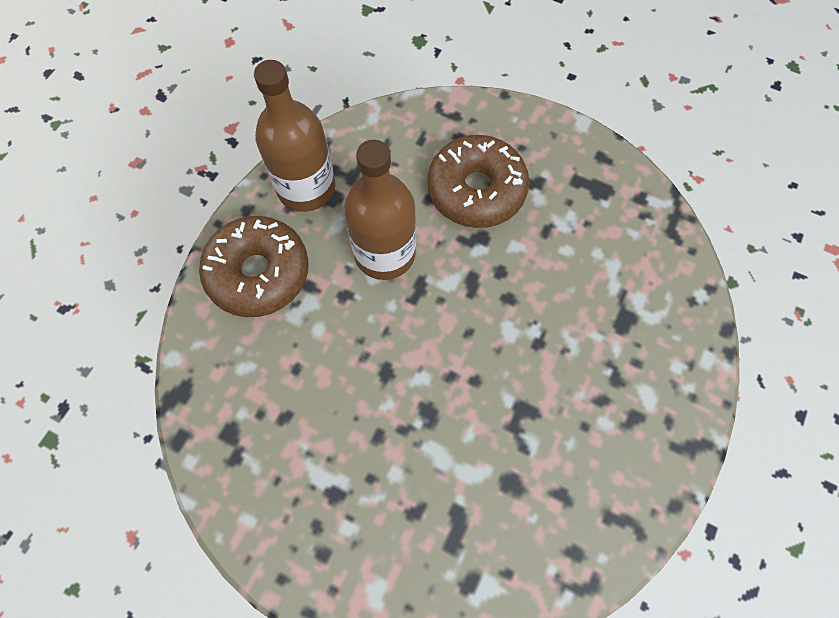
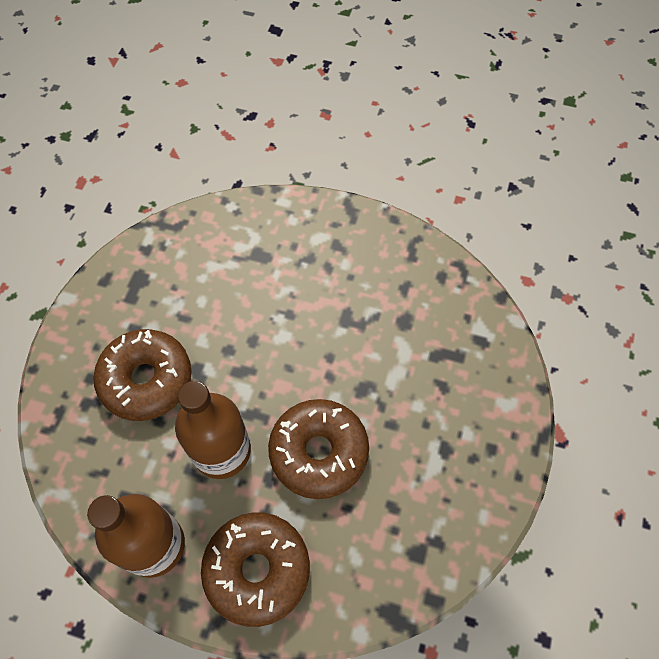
camera: 100 degrees left, 5 degrees down
(362, 349) = (319, 452): none -> brown donut

